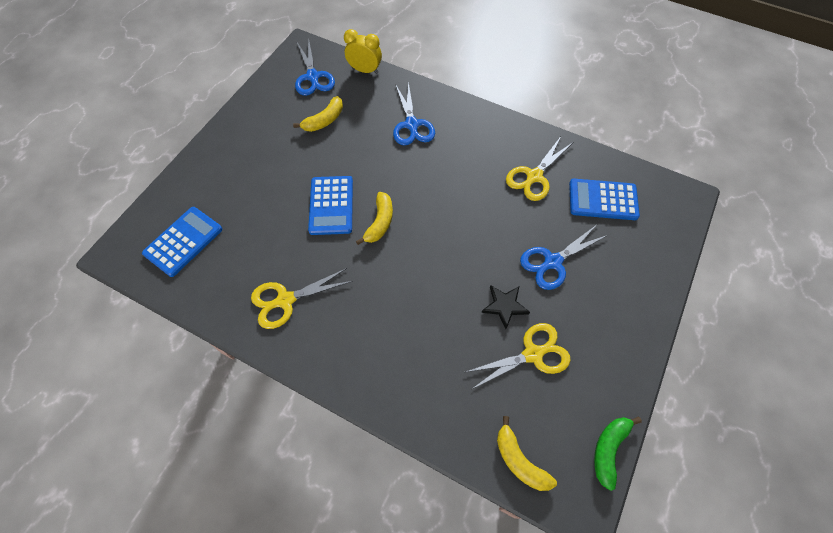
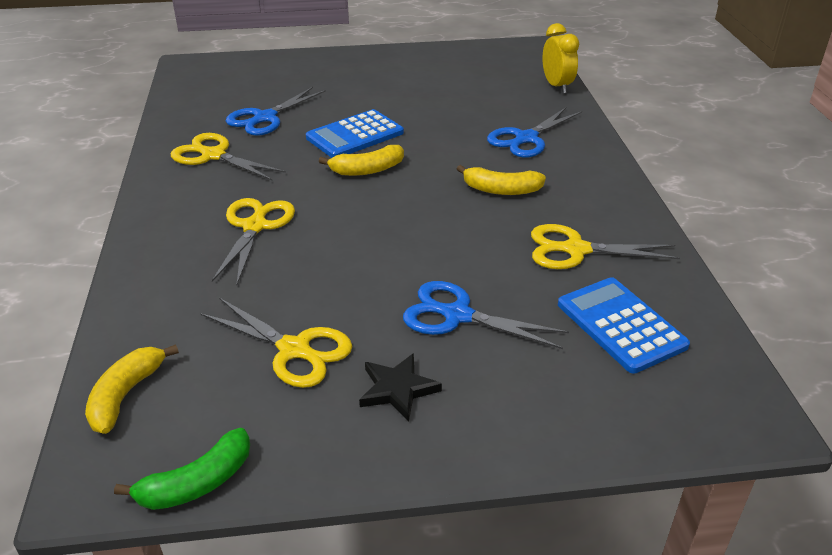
camera: 55 degrees right, 25 degrees down
(183, 241) = (229, 84): blue calculator -> none
(313, 77) = (502, 65): blue scissors -> blue scissors (264, 118)
(324, 120) = (457, 91): yellow banana -> yellow banana (501, 190)
(396, 316) = (255, 226): none -> yellow scissors
(504, 306) = (345, 299): black star -> black star (397, 389)
(609, 449) = (197, 482): green banana -> green banana turned 150 degrees clockwise

